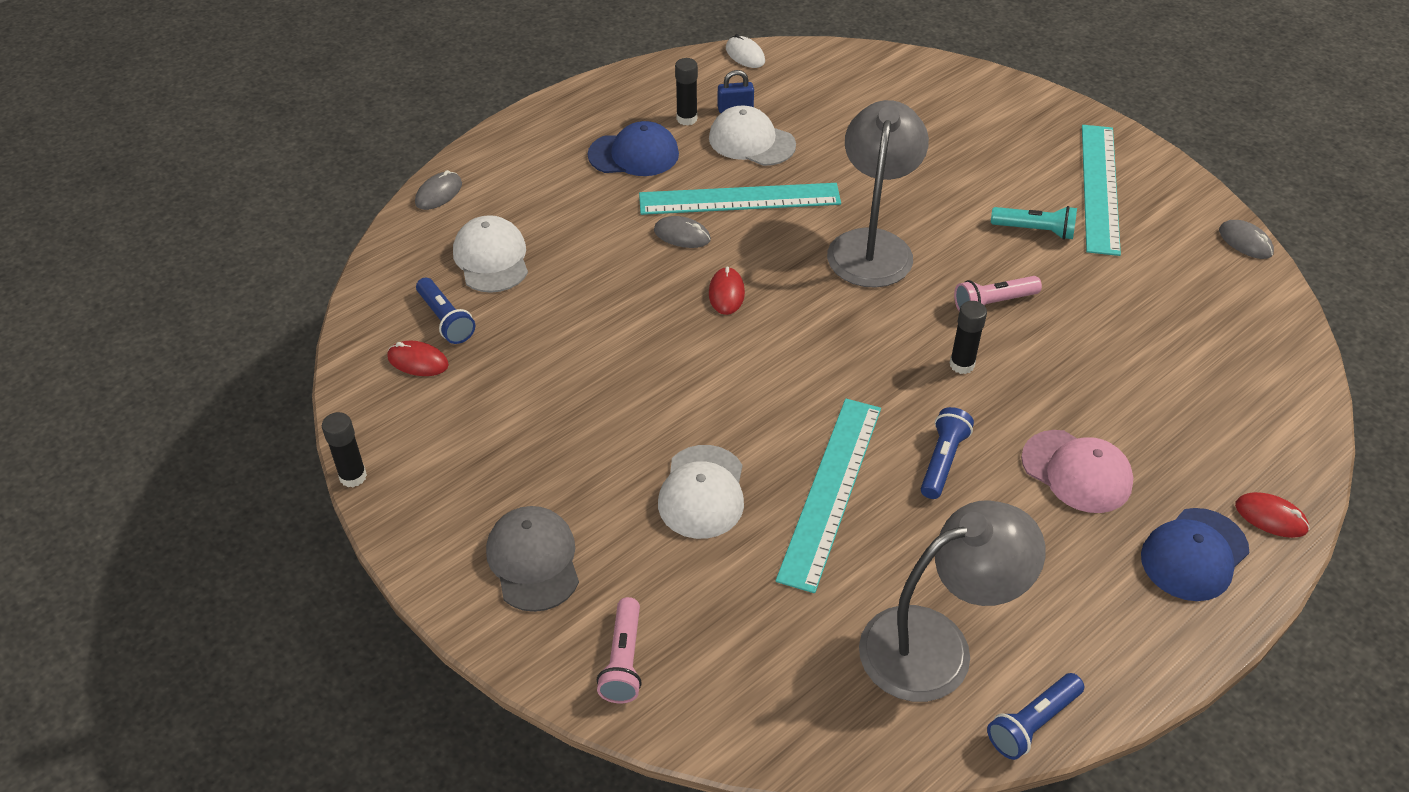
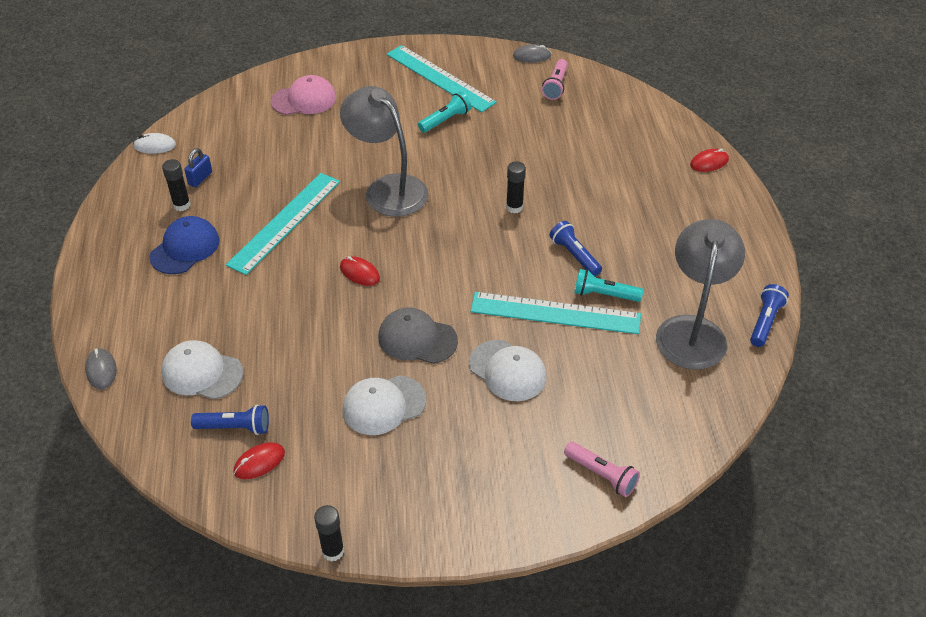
camera: 55 degrees left, 0 degrees up
(533, 560) = (491, 482): grey cap -> grey cap (417, 339)
(682, 235) = (287, 265): grey mouse -> none
(751, 141) = (239, 188): white cap -> white cap (383, 405)
(830, 491) = (555, 313): turquoise ruler -> turquoise ruler turned 45 degrees counterclockwise
(907, 523) = (604, 294): none -> turquoise flashlight
(993, 303) = (482, 168): pink flashlight -> pink flashlight (556, 86)
(1032, 723) = (765, 322): blue flashlight -> blue flashlight turned 150 degrees counterclockwise
(1077, 471) = (625, 210): pink cap -> pink cap (304, 100)
(1194, 554) = (710, 202): blue cap -> none

